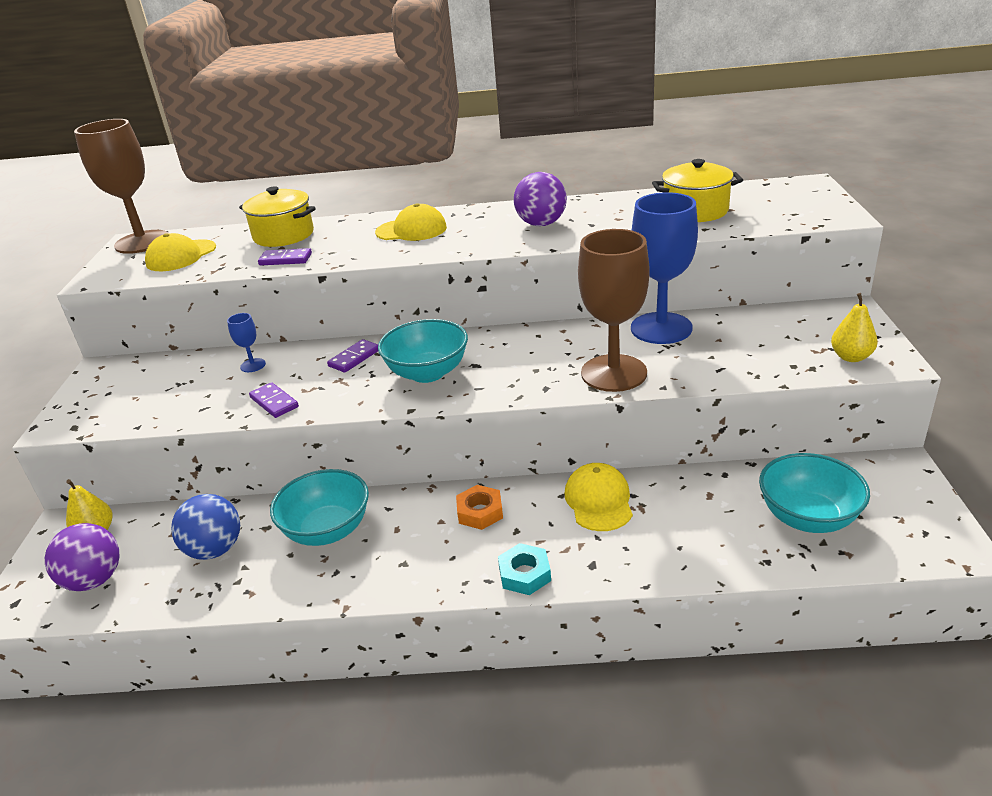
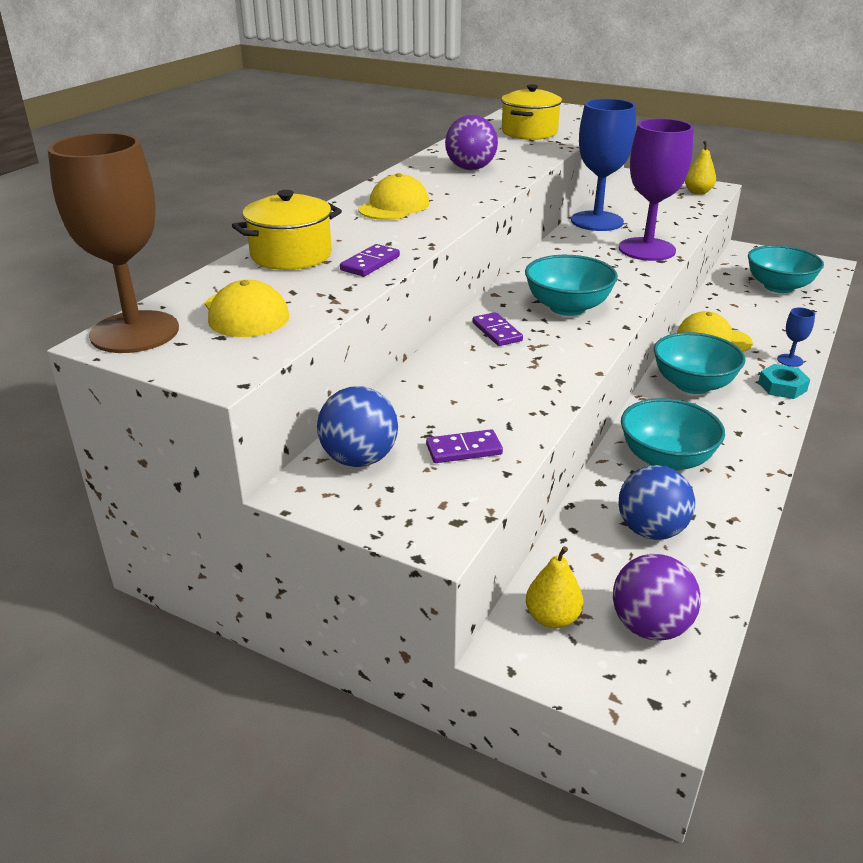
camera: 65 degrees left, 0 degrees up
(139, 372) = (359, 459): none -> blue ball
(253, 365) = (442, 384): blue goblet -> blue goblet (790, 360)
(274, 402) = (542, 384): purple domino -> purple domino (464, 450)
(480, 512) = (692, 385): orange nut -> turquoise bowl
(614, 373) = (647, 249): brown goblet -> purple goblet

